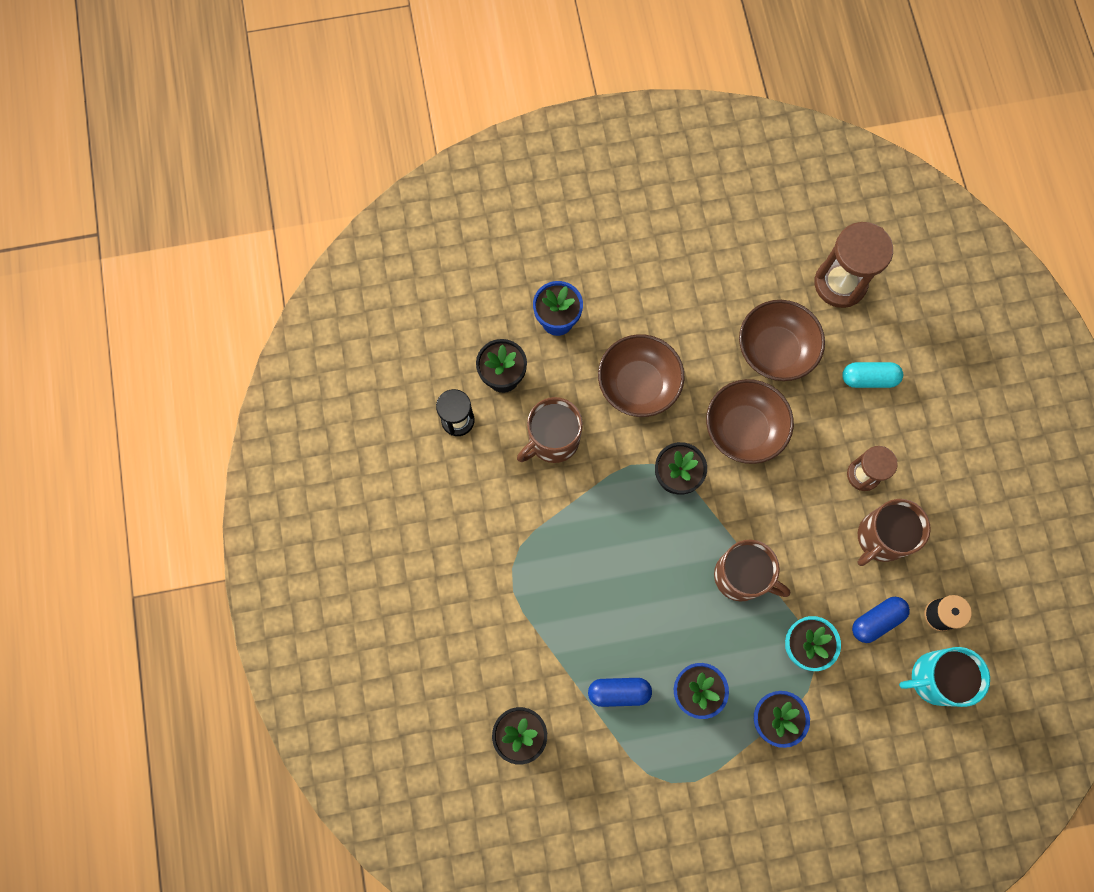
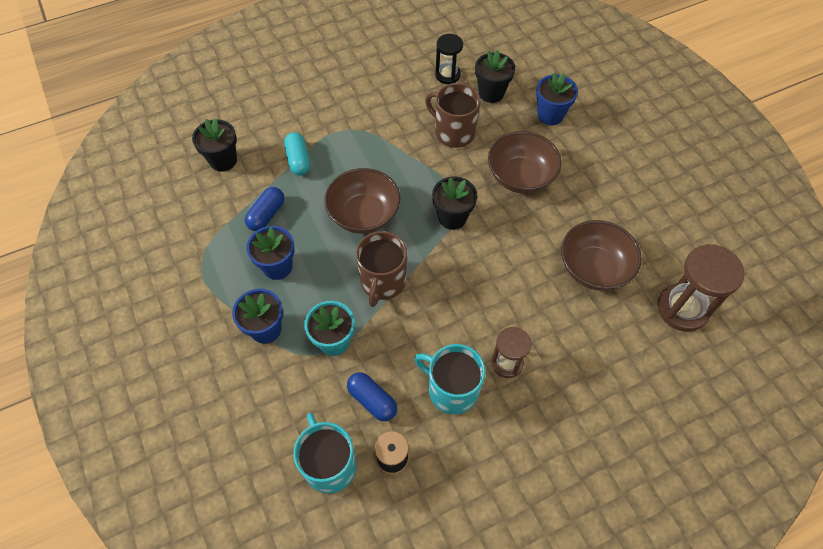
camera: 75 degrees right, 15 degrees down
(619, 692) = (266, 215): blue capsule -> blue capsule turned 45 degrees clockwise
(743, 429) = (512, 258): brown bowl -> brown bowl (364, 215)
(869, 378) = (601, 350): turquoise capsule -> turquoise capsule (298, 160)
(881, 538) = (451, 389): brown mug -> turquoise mug

